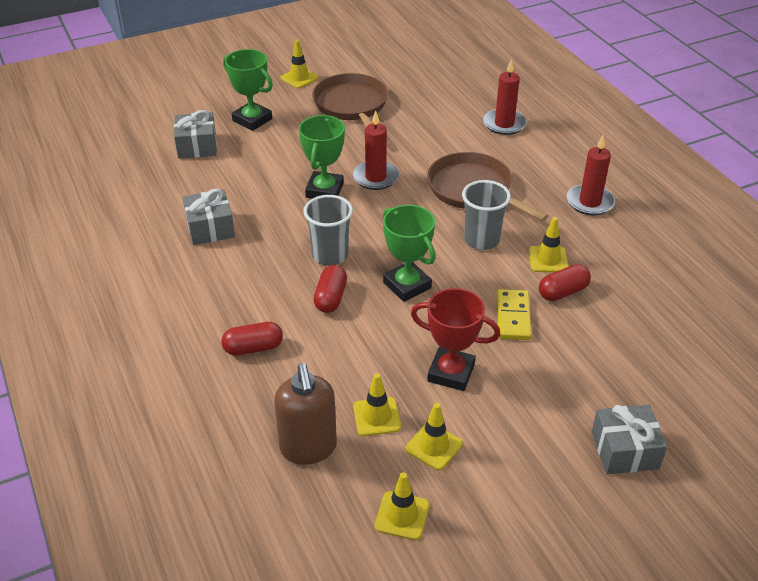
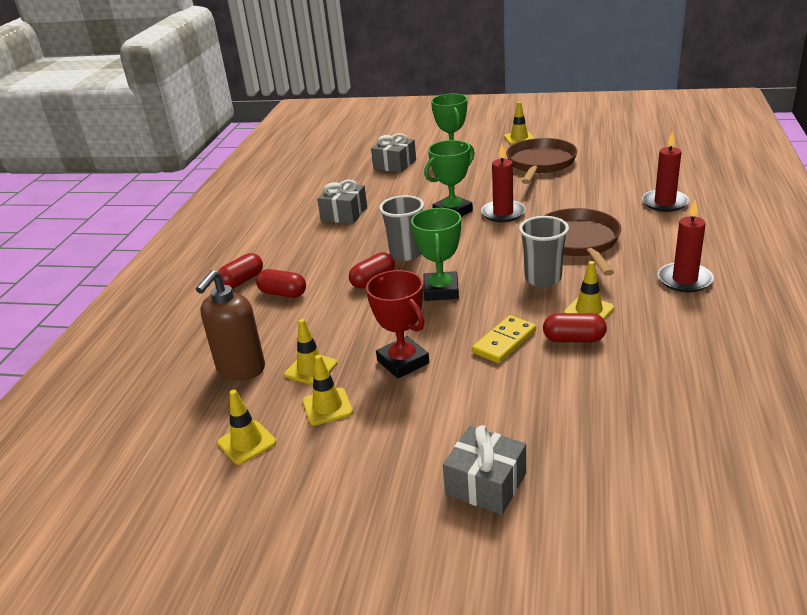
camera: 40 degrees right, 10 degrees down
(189, 350) = (242, 281): none -> red capsule

